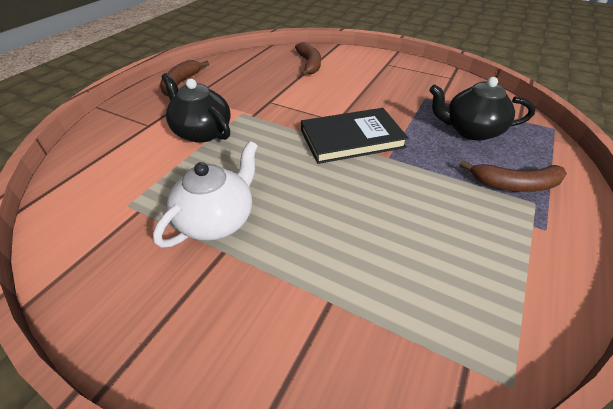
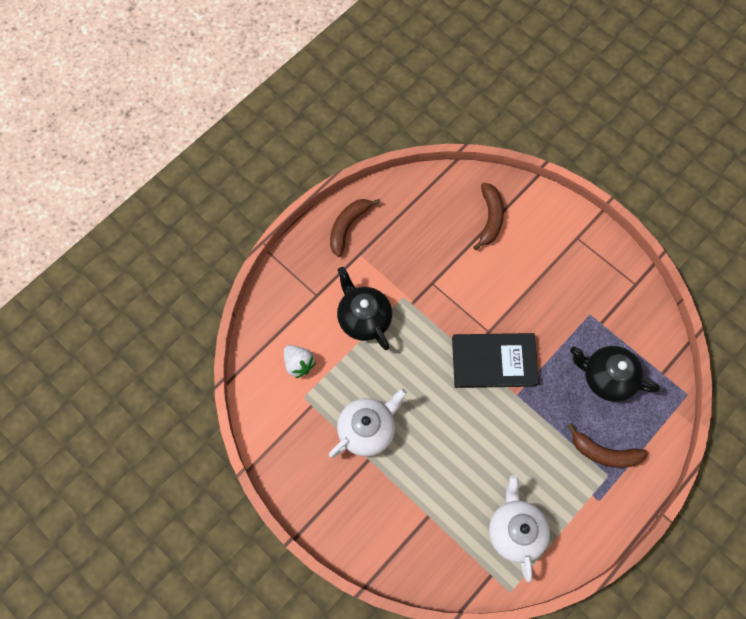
camera: 15 degrees right, 25 degrees up
(123, 177) = (299, 364): none -> white strawberry
(465, 290) = (515, 531): none -> white teapot

